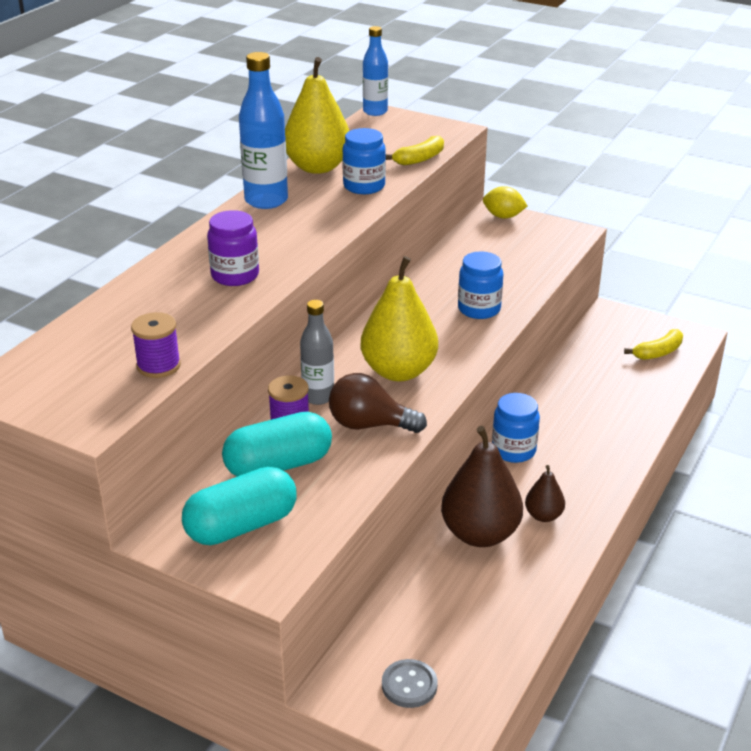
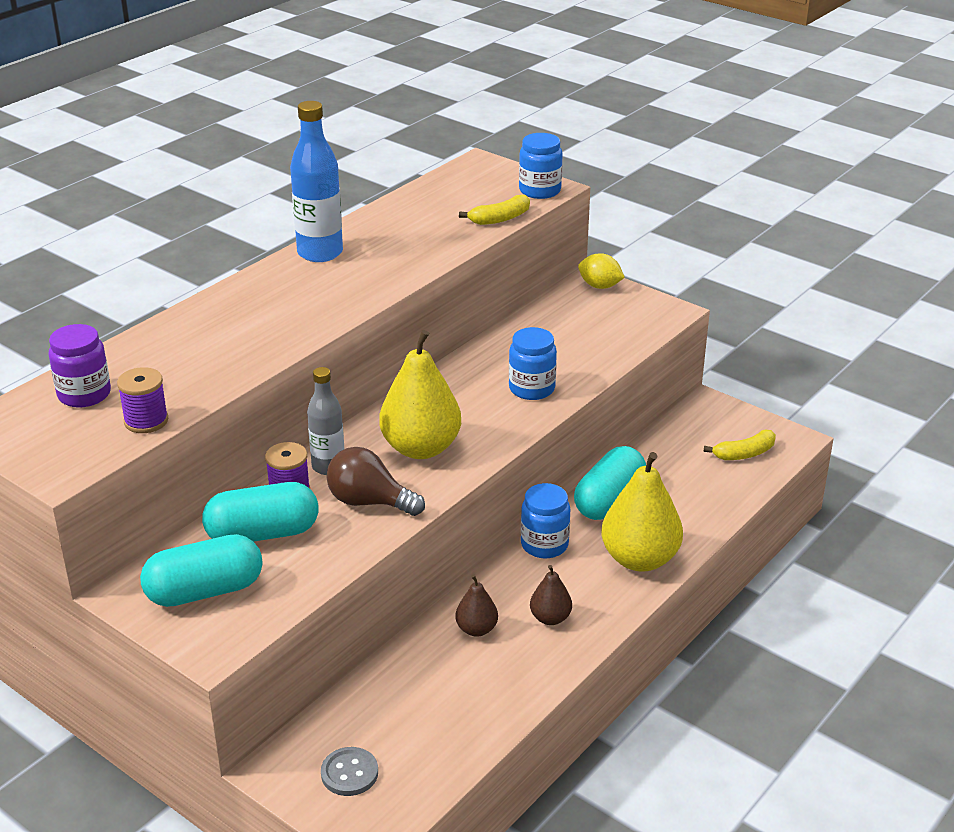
camera: 10 degrees right, 0 degrees up
(235, 275) = (256, 333): purple jar -> purple jar (84, 394)
(317, 167) = (388, 219): yellow pear -> yellow pear (639, 559)
(364, 186) = (428, 245): blue jar -> blue jar (540, 191)
(375, 112) = (475, 160): blue bottle -> none
(480, 534) = (476, 629): brown pear -> brown pear, size x0.50
(556, 405) = (609, 500): none -> turquoise capsule

